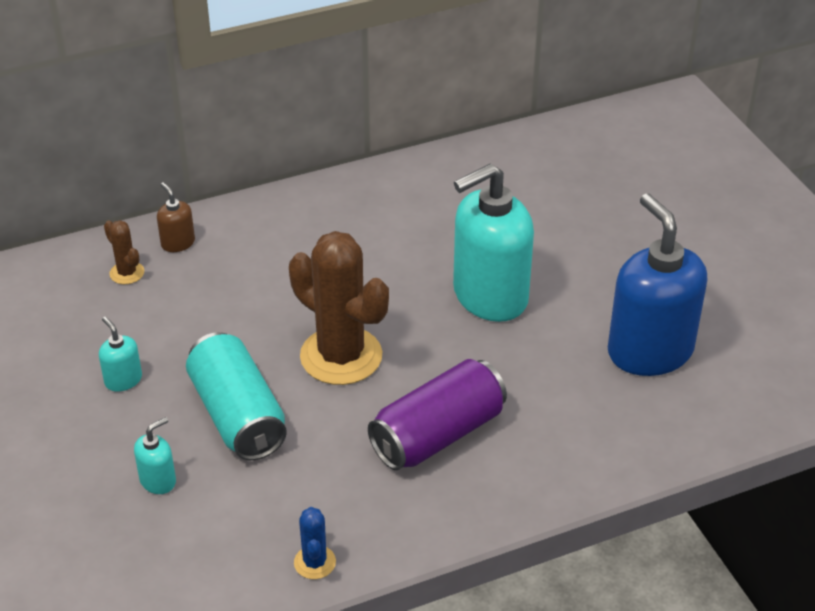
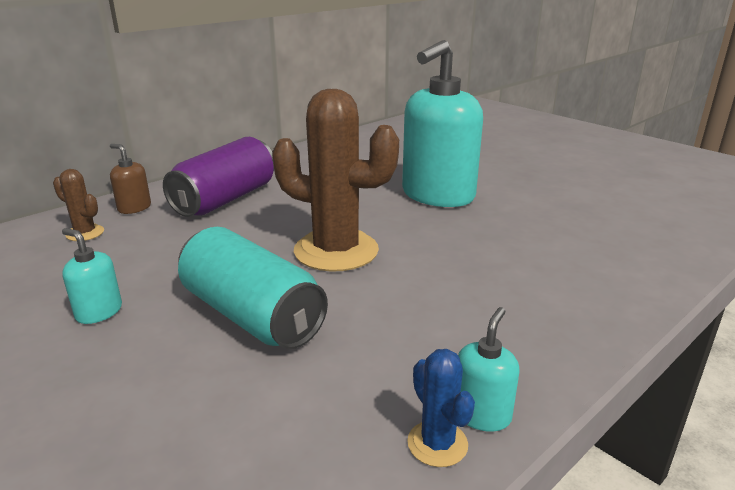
camera: 20 degrees left, 15 degrees down
(158, 480) = (173, 401): turquoise soap dispenser -> turquoise soap dispenser (481, 414)
(438, 434) = (476, 287): purple can -> purple can (225, 199)
(649, 351) = (593, 203): blue soap dispenser -> none

